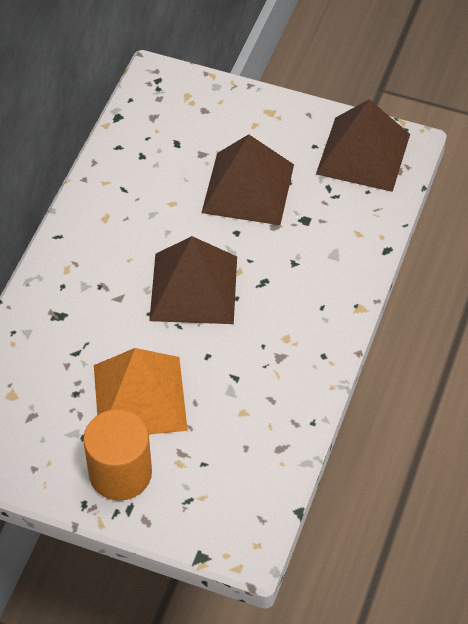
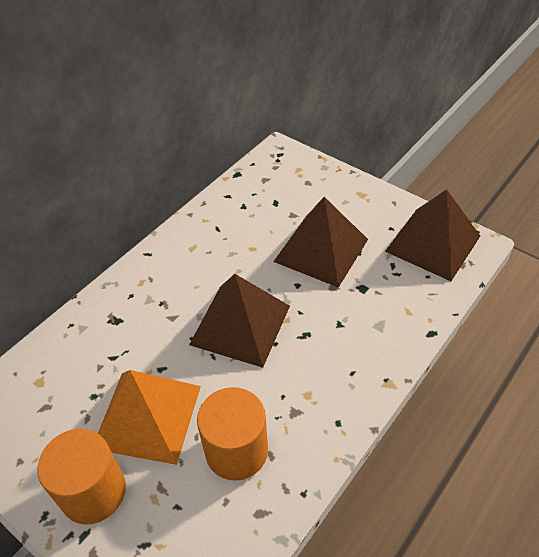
camera: 20 degrees right, 5 degrees down
(238, 404) = (236, 451): none -> orange cylinder

